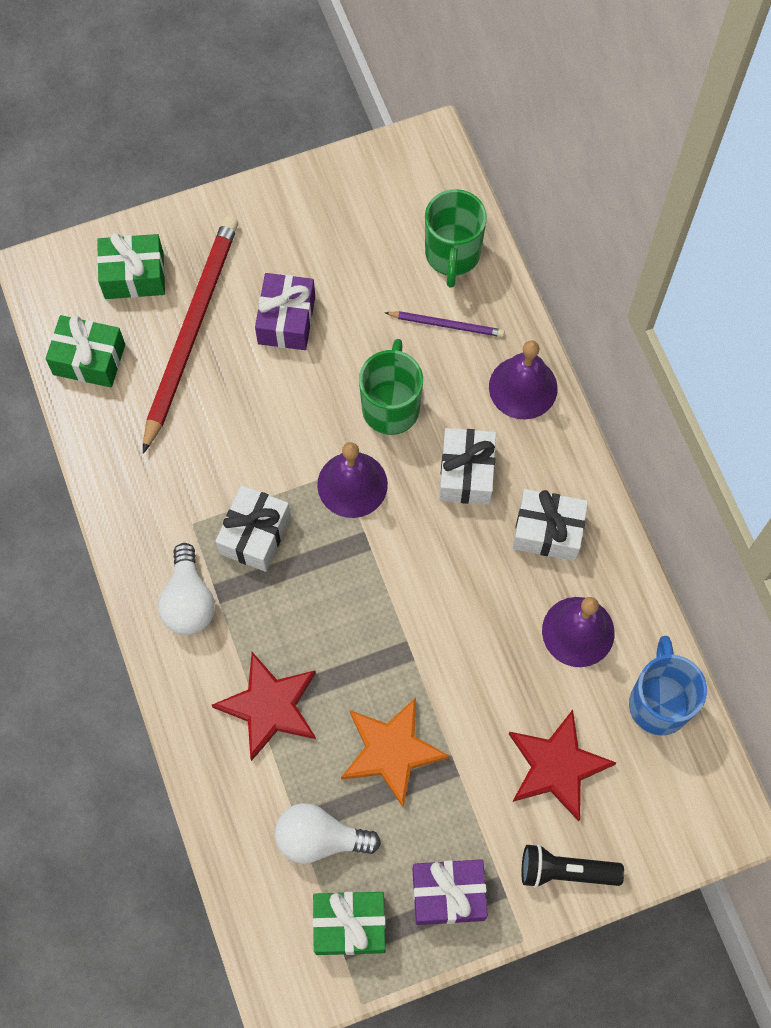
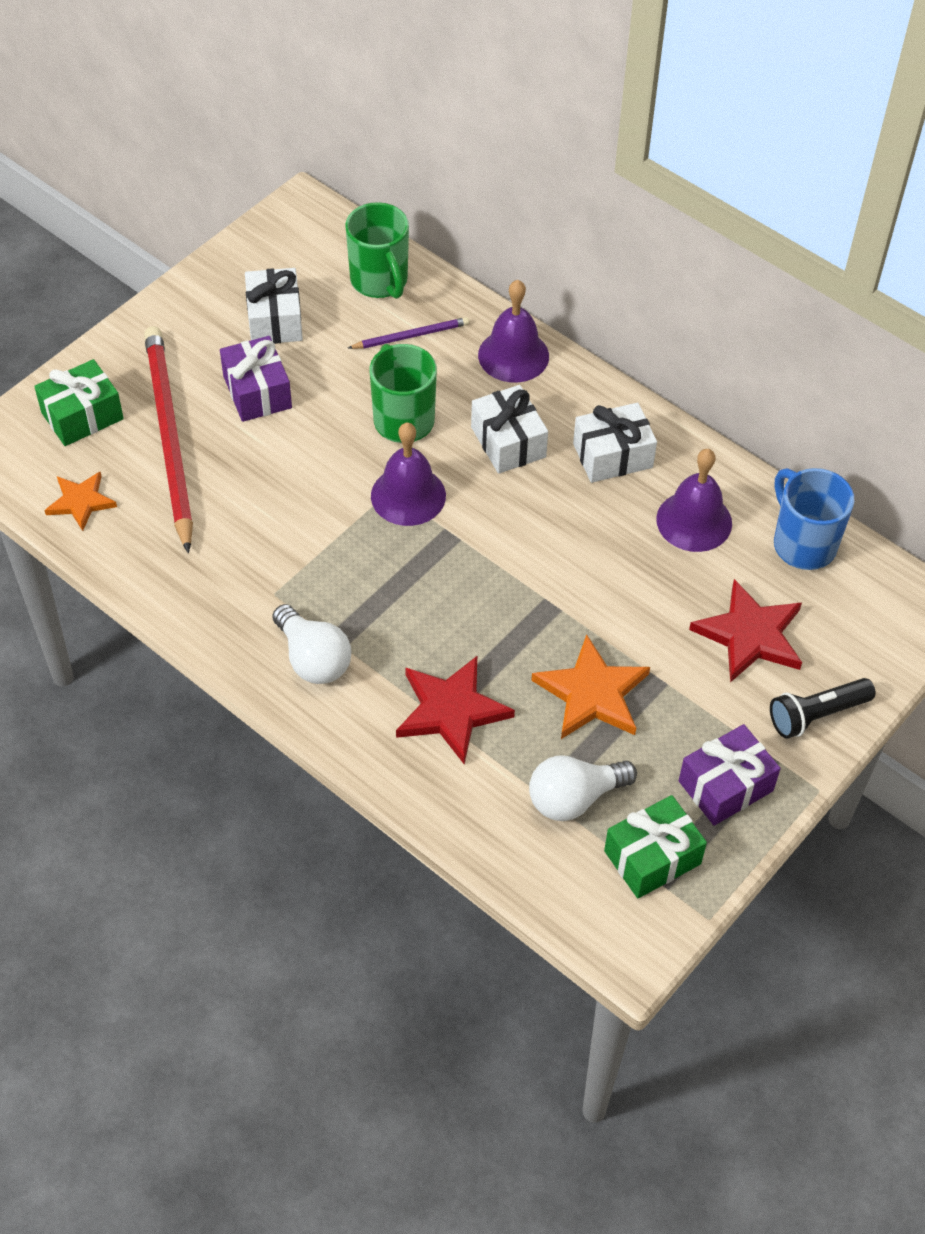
camera: 30 degrees left, 15 degrees down
(89, 359) = (81, 502): green gift -> orange star
(255, 535) = (342, 576): white gift -> white gift (275, 320)

